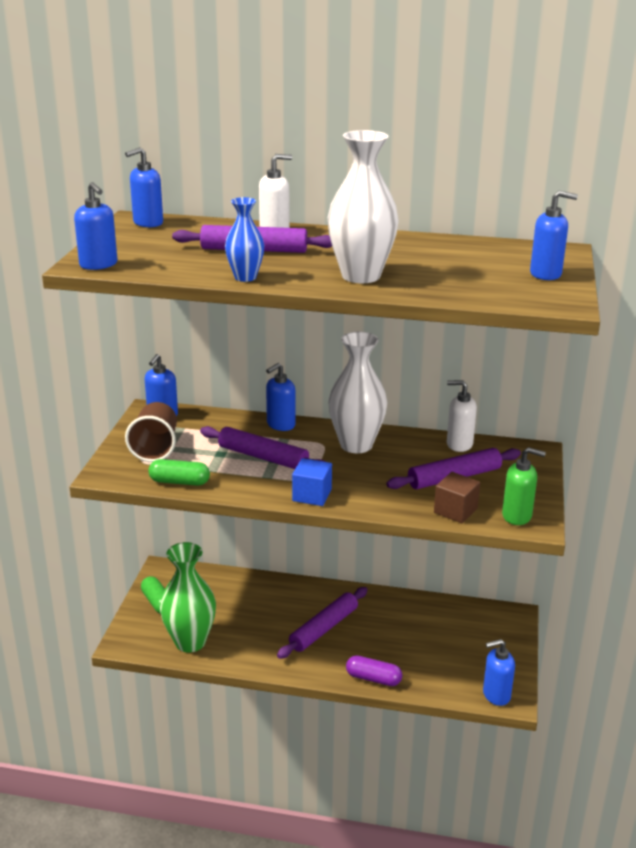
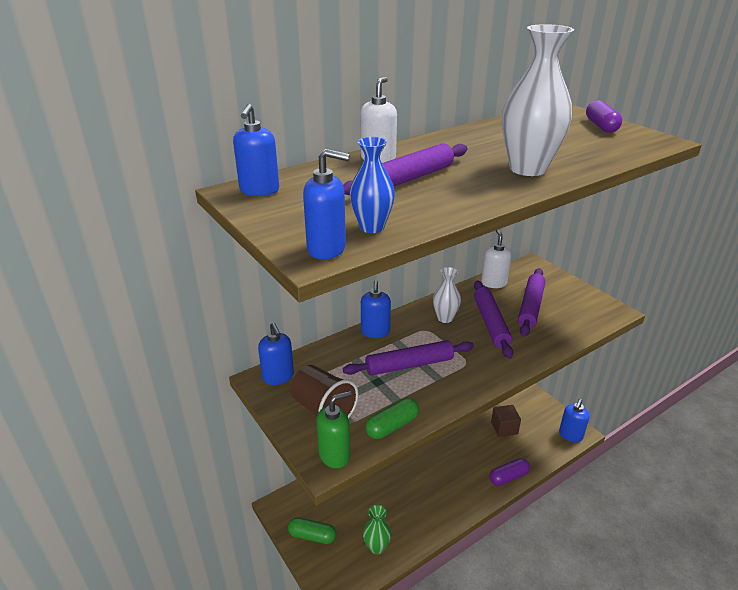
camera: 45 degrees left, 5 degrees up
(190, 642) = (376, 547): green vase -> green vase, size x0.56
(245, 277) = (467, 204): blue vase -> blue vase (372, 227)
(312, 495) = (488, 373): blue cube -> none
(323, 629) = (438, 466): purple rolling pin -> purple rolling pin (490, 323)
(356, 445) = (445, 318): white vase -> white vase, size x0.56
(455, 511) = (570, 328): brown cube -> brown cube (504, 428)
(459, 444) = (493, 283): white soap dispenser -> white soap dispenser turned 120 degrees clockwise
(517, 516) = (599, 311): green soap dispenser -> green soap dispenser (335, 455)
(546, 274) = (601, 126): blue soap dispenser -> purple capsule

